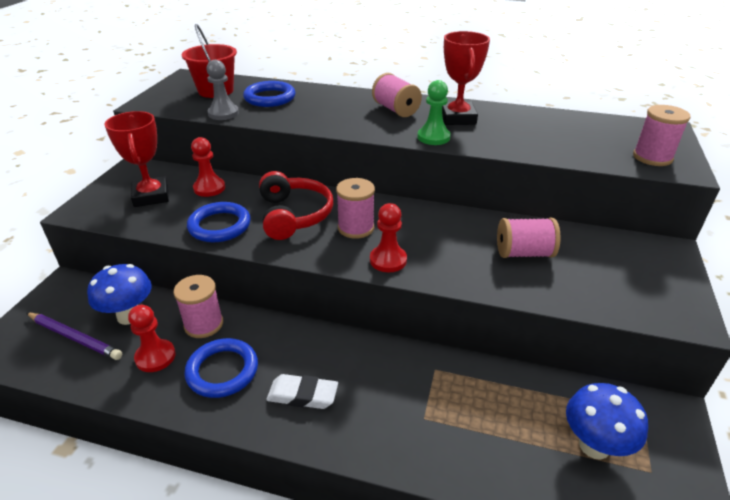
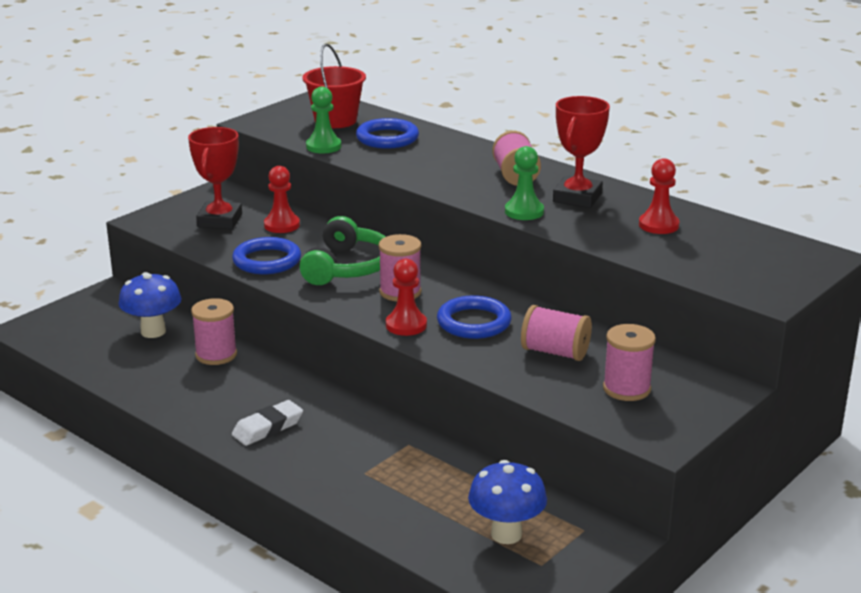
camera: 25 degrees right, 10 degrees down
(75, 337) = (97, 336): purple pencil -> none
(155, 357) = (158, 368): red pawn -> red pawn (658, 225)
(222, 371) = (209, 392): blue ring -> blue ring (474, 322)
(223, 113) = (323, 146): grey pawn -> green pawn
(294, 215) = (347, 267): red headphones -> green headphones
(303, 395) = (268, 428): white eraser -> white eraser turned 75 degrees counterclockwise
(652, 157) = (752, 279): pink spool -> pink spool (626, 389)

